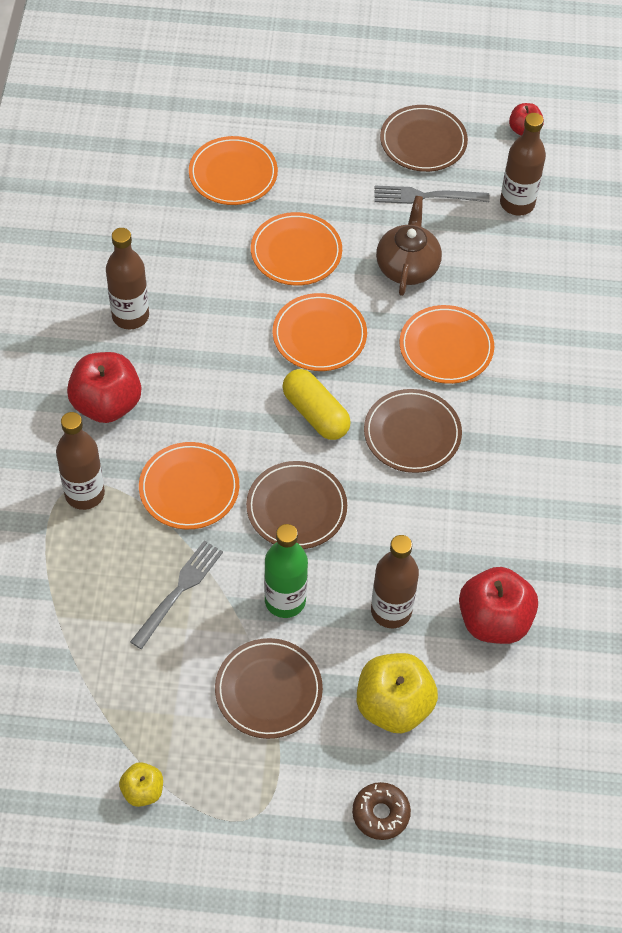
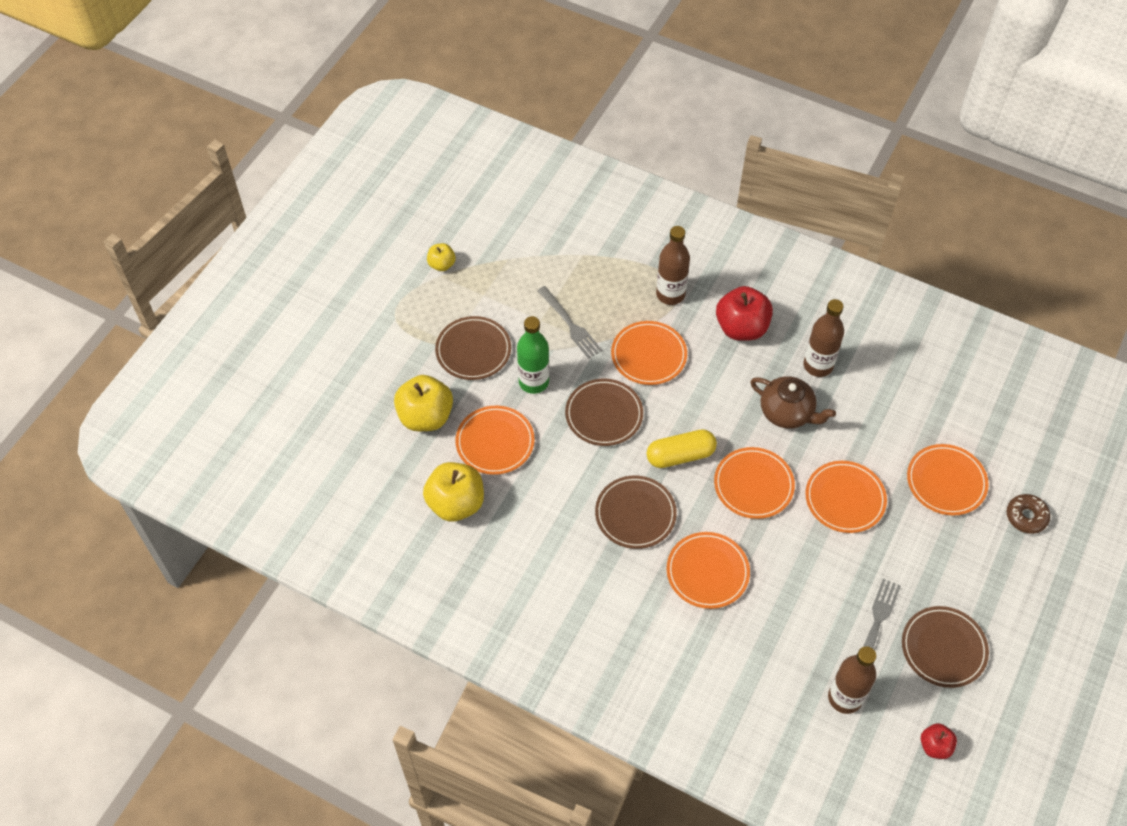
camera: 115 degrees right, 0 degrees up
(380, 814) = (358, 381): brown donut -> brown donut (1026, 517)
(391, 611) = (495, 442): brown bottle -> orange plate
(407, 266) = (802, 576): brown teapot -> brown teapot (787, 412)
(494, 621) = (456, 503): red apple -> yellow apple

